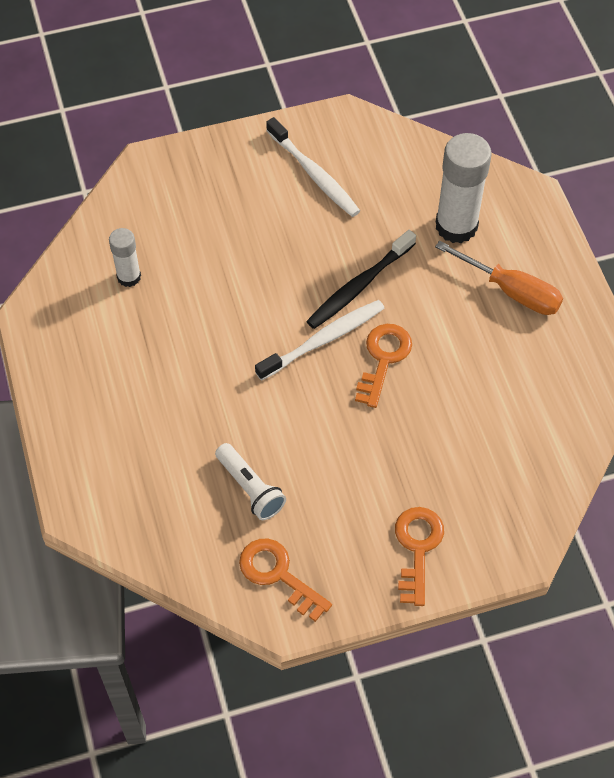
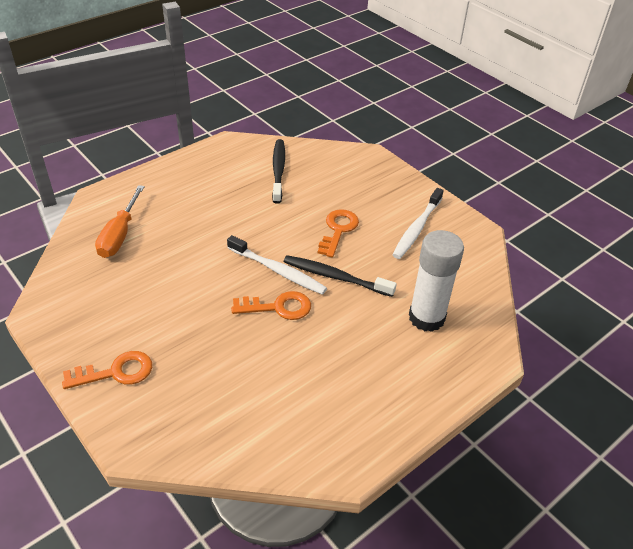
camera: 65 degrees right, 15 degrees down
(129, 277) = (278, 170): white glue stick -> black toothbrush
(250, 488) = (139, 267): white flashlight -> none
(278, 574) = (73, 299): orange key -> orange key (338, 230)
(511, 291) = (386, 369): orange screwdriver -> orange screwdriver (119, 235)

